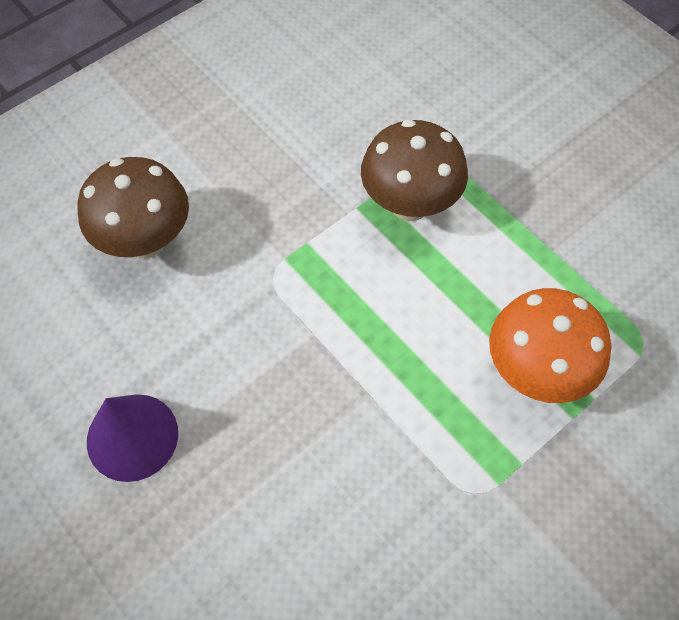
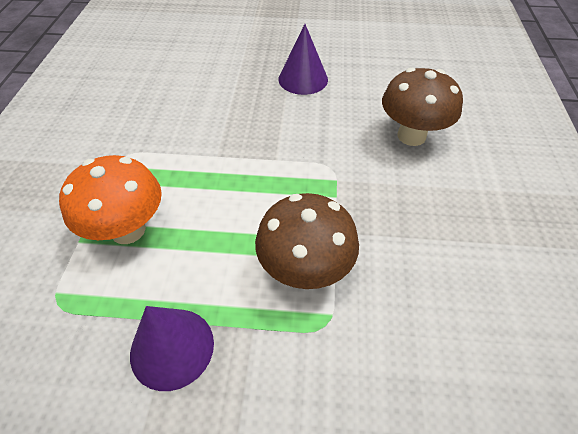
camera: 135 degrees right, 10 degrees down
(564, 231) = (172, 348): none -> purple cone

